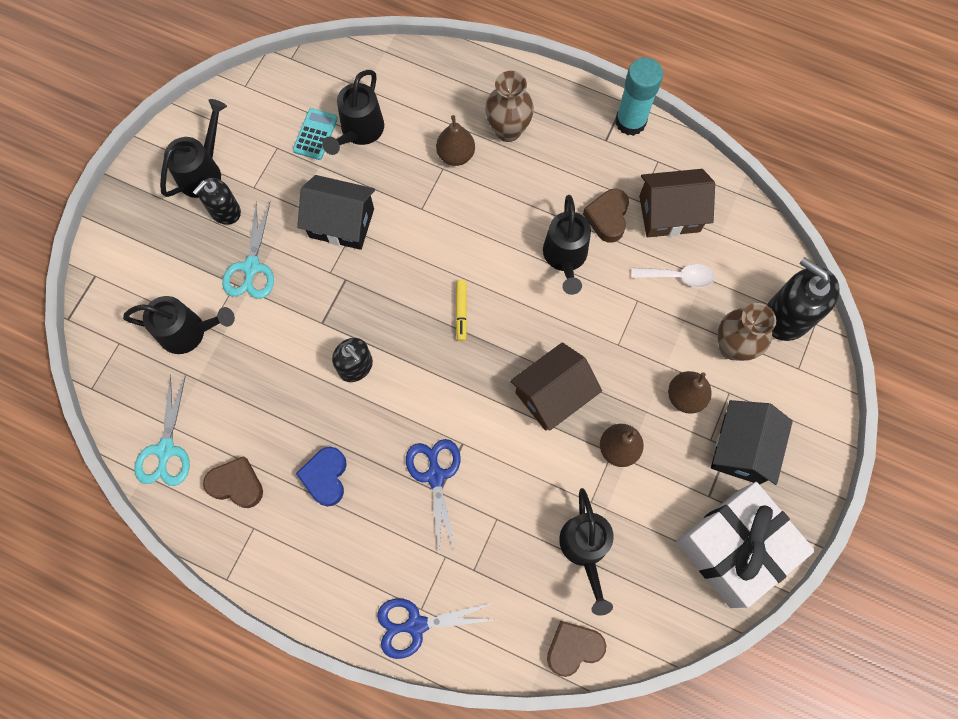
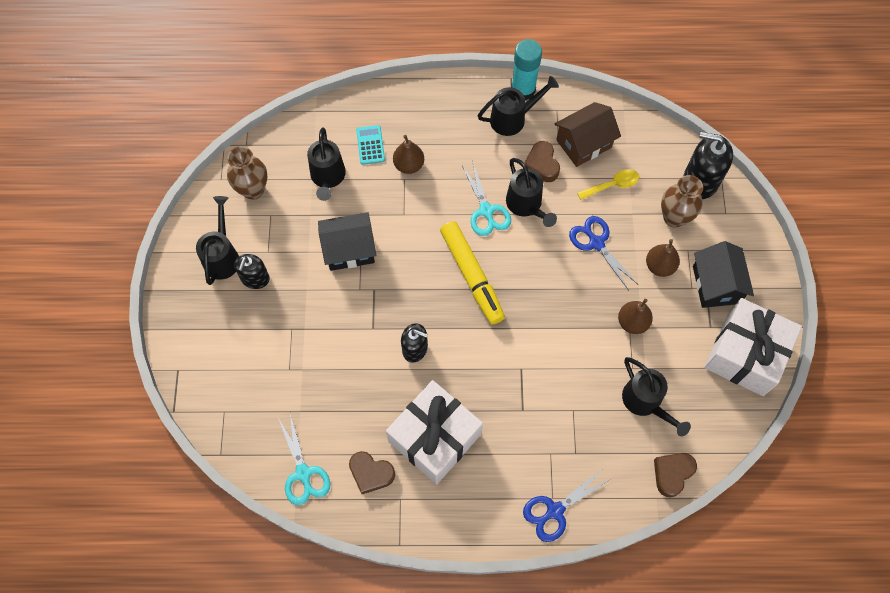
camera: 25 degrees left, 5 degrees down
(189, 332) = (275, 379): black watering can -> black watering can (513, 118)
(237, 484) = (371, 473): brown heart -> brown heart turned 150 degrees counterclockwise
(251, 267) = (298, 311): turquoise scissors -> turquoise scissors (486, 211)
(315, 134) = (295, 193): turquoise calculator -> turquoise calculator (370, 145)
(326, 477) = (434, 437): blue heart -> white gift
(435, 476) = (514, 400): blue scissors -> blue scissors (596, 243)
(461, 312) = (472, 276): yellow marker -> yellow marker, size x2.27
(508, 130) = (438, 132): brown vase -> brown vase (253, 190)
(552, 394) = (567, 305): brown house -> none
(678, 277) = (612, 185): white spoon -> yellow spoon

